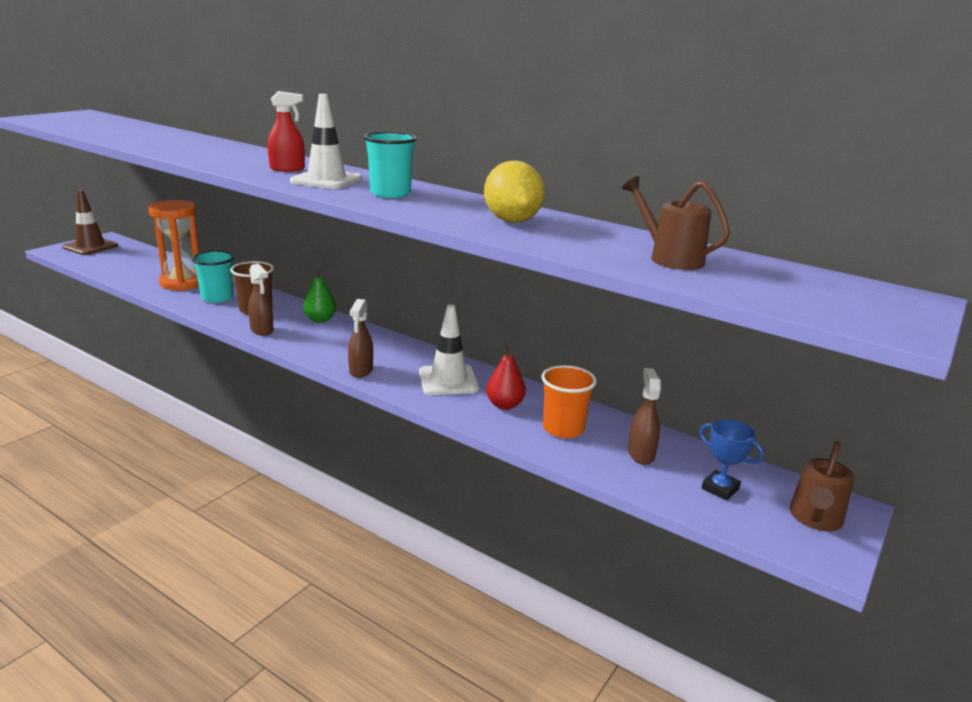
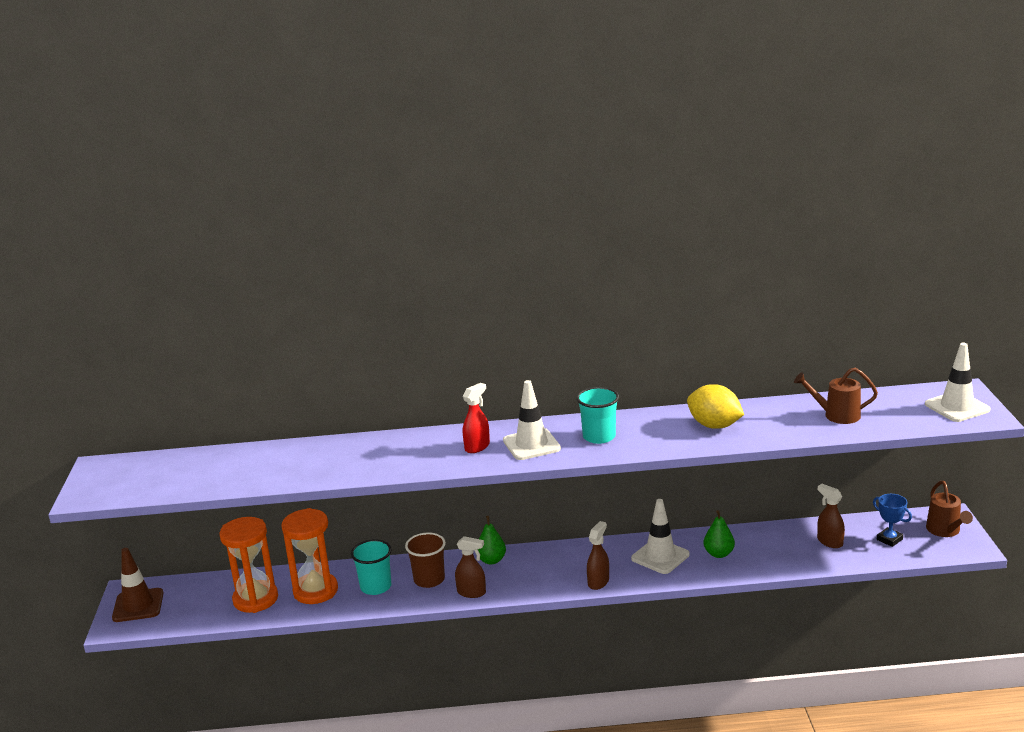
camera: 35 degrees left, 0 degrees up
(145, 271) = (255, 599): none -> orange hourglass
(361, 371) = (598, 582): brown spray bottle -> brown spray bottle turned 120 degrees counterclockwise
(504, 405) = (718, 554): red pear -> green pear
(563, 428) = (771, 550): orange cup -> none
(720, 489) = (889, 539): blue trophy -> blue trophy turned 45 degrees clockwise
(866, 307) = (957, 407): none -> white traffic cone

